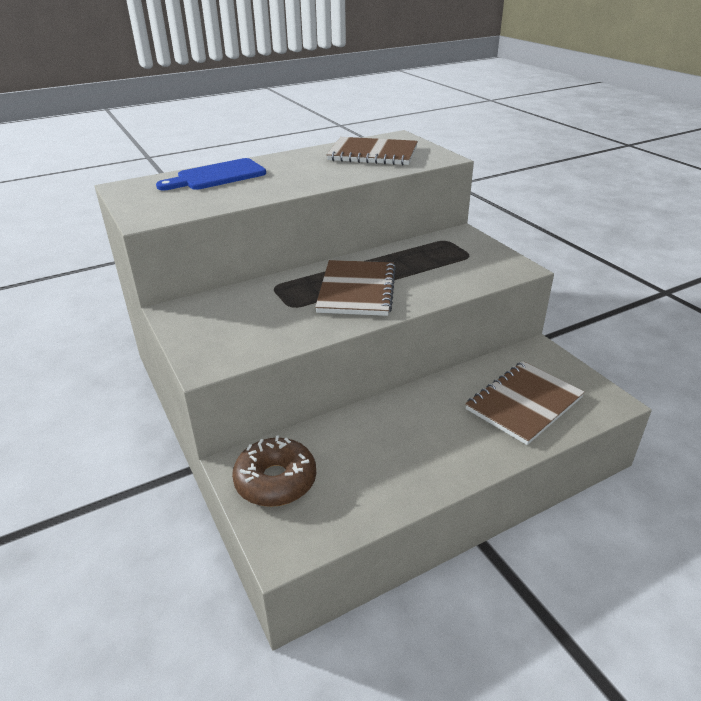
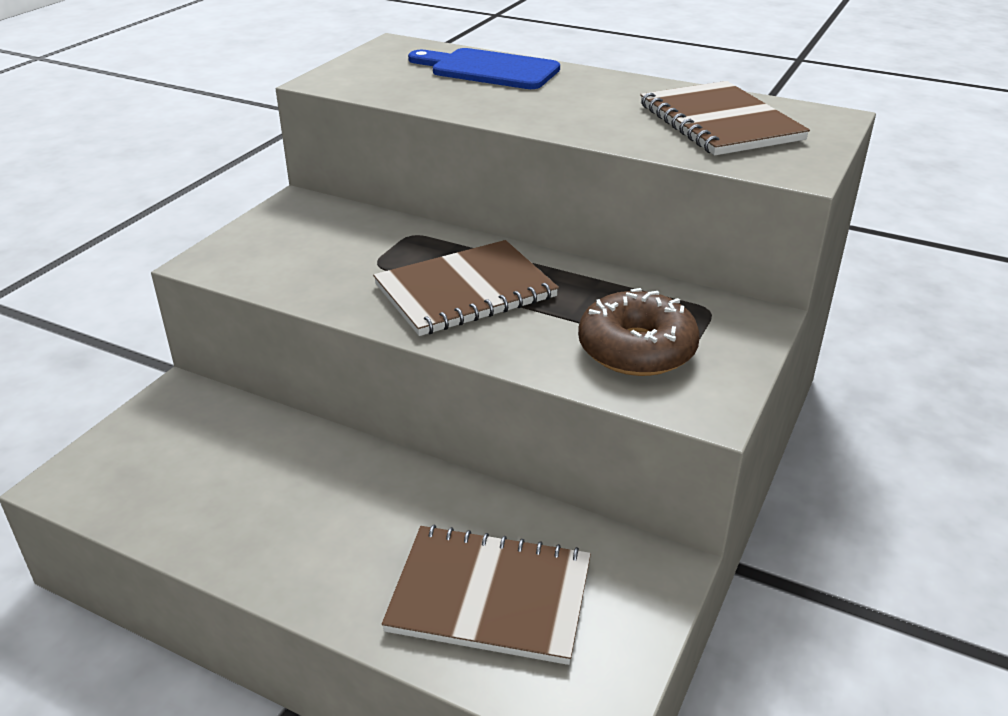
camera: 55 degrees right, 0 degrees up
(275, 481) = (168, 430): brown donut -> brown donut (636, 349)

